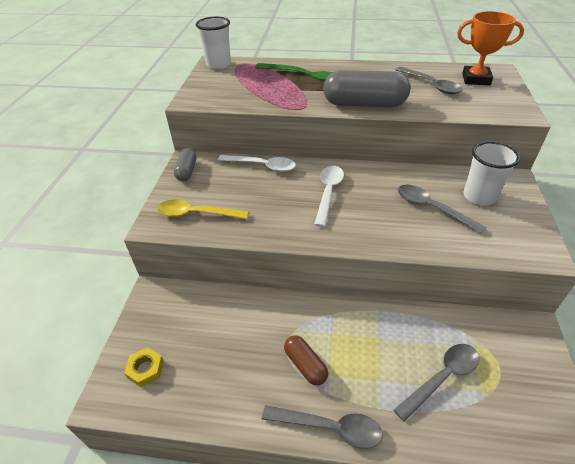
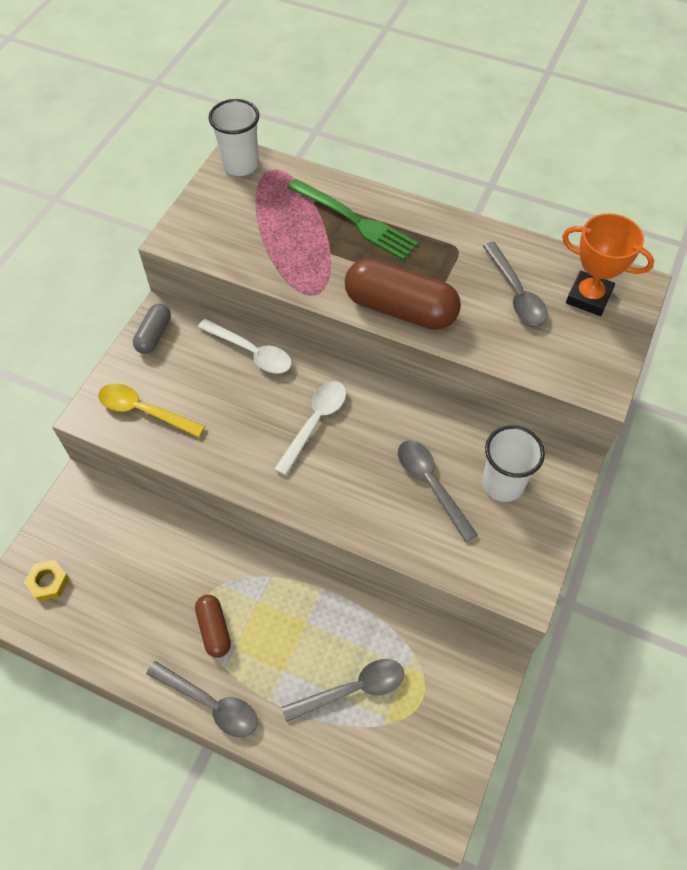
camera: 15 degrees right, 15 degrees up
(364, 104) = (400, 309): grey capsule -> brown capsule

